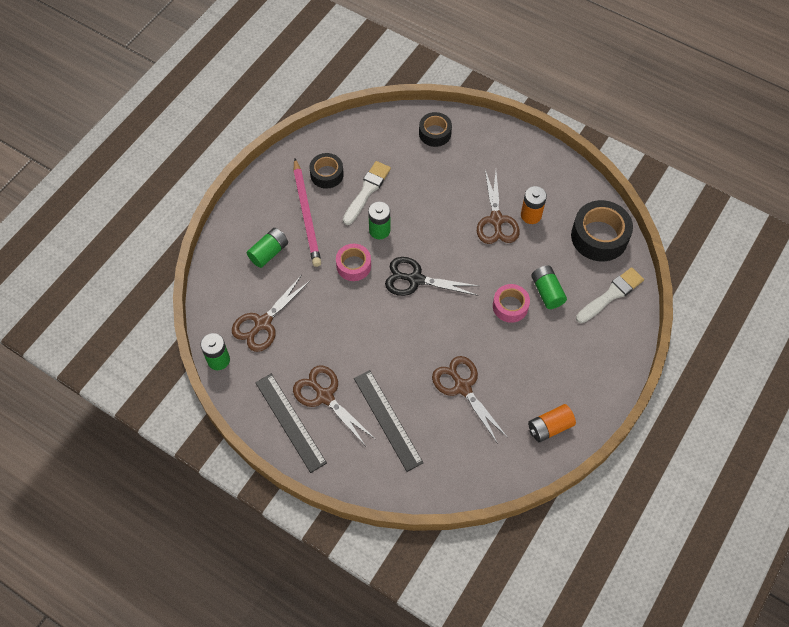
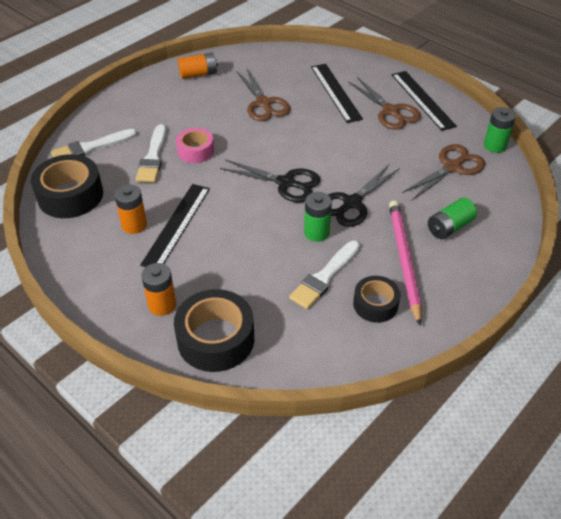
camera: 170 degrees left, 15 degrees down
(353, 265) = (351, 203): pink tape -> black scissors
(435, 133) = (215, 339): black tape -> black tape, size x1.65
(481, 152) = (162, 305): none -> orange battery
(496, 220) = (176, 225): brown scissors -> black ruler
(547, 292) = (153, 157): green battery -> white brush

